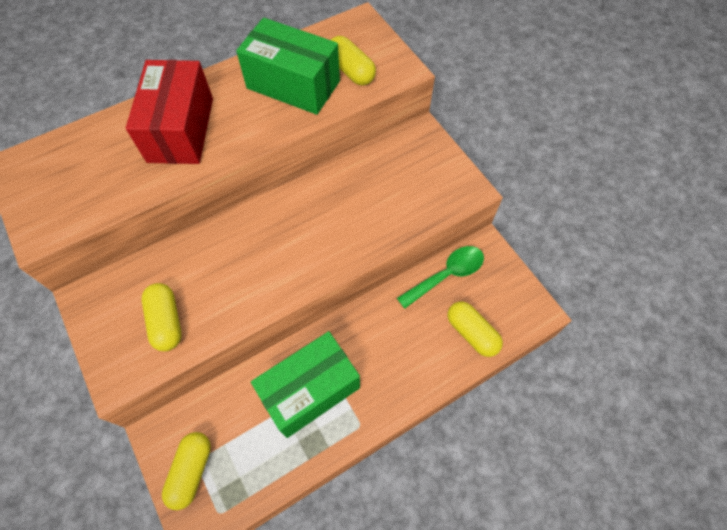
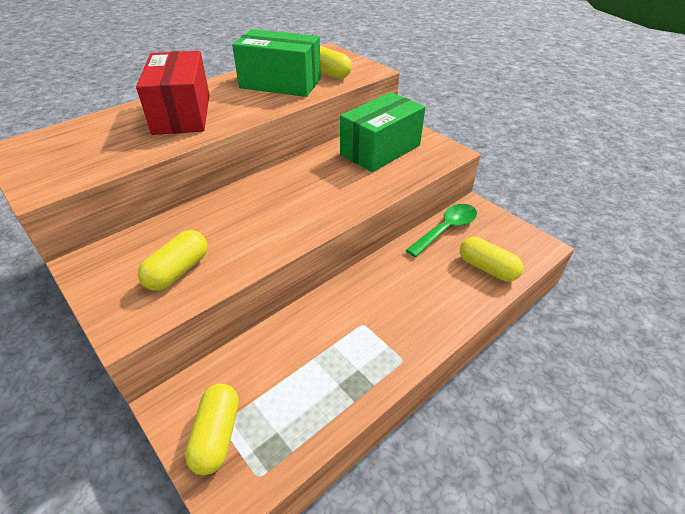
camera: 10 degrees left, 20 degrees down
(166, 321) = (178, 271): yellow capsule -> yellow capsule turned 60 degrees clockwise
(310, 390) = (339, 336): green box -> green box (380, 150)

